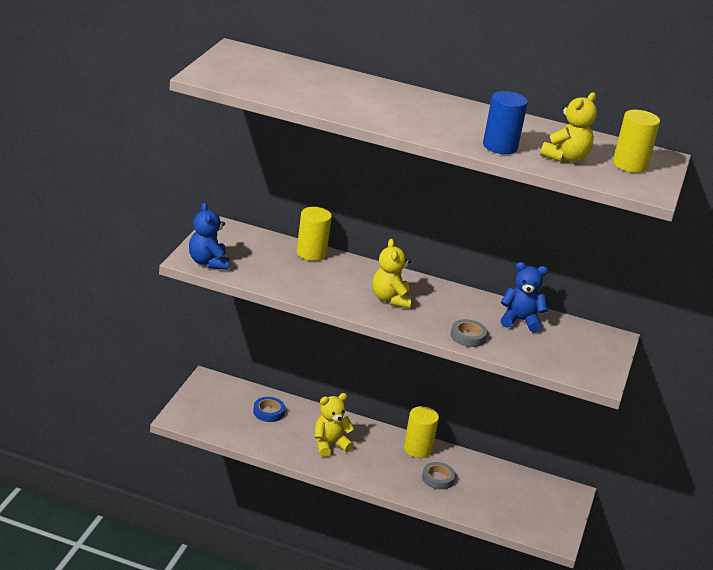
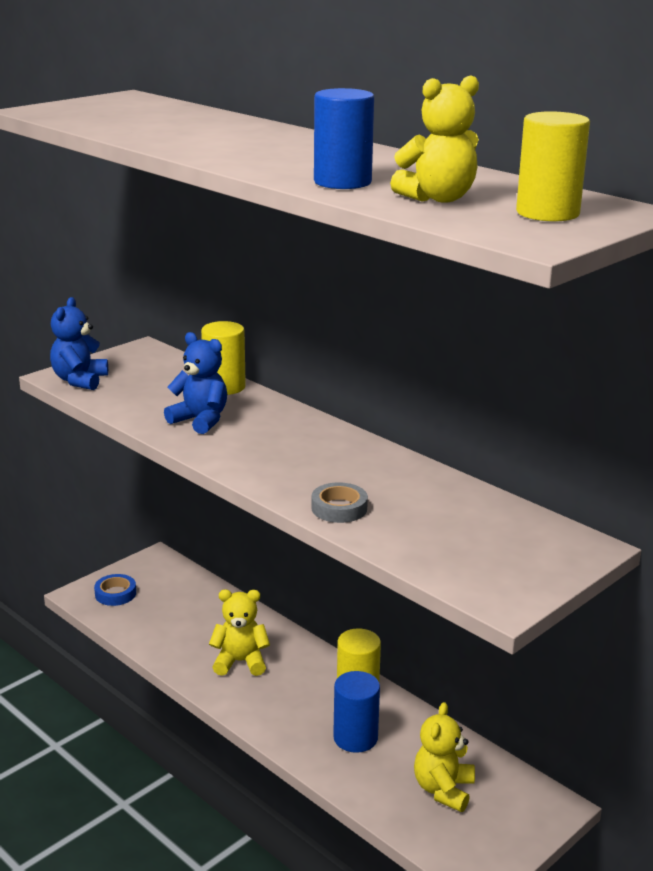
camera: 30 degrees right, 5 degrees down
(268, 412) = (196, 608): blue tape -> blue tape (115, 594)
(390, 299) = (273, 448): yellow teddy bear -> yellow teddy bear (443, 790)
(438, 478) = (355, 738): grey tape -> blue cylinder
(520, 321) = (445, 501): blue teddy bear -> blue teddy bear (200, 420)

